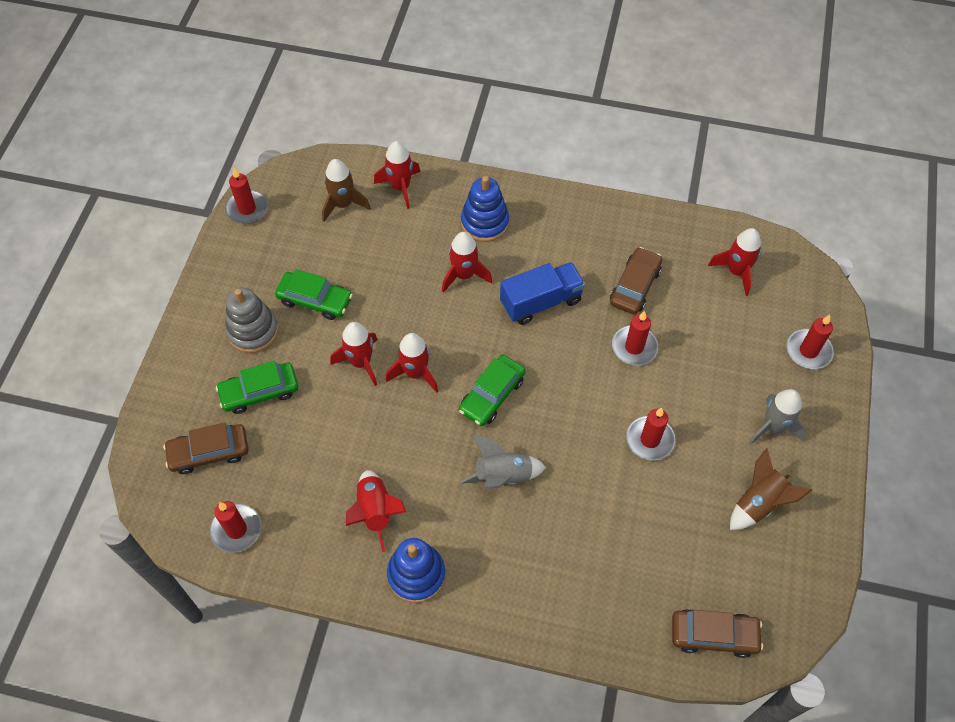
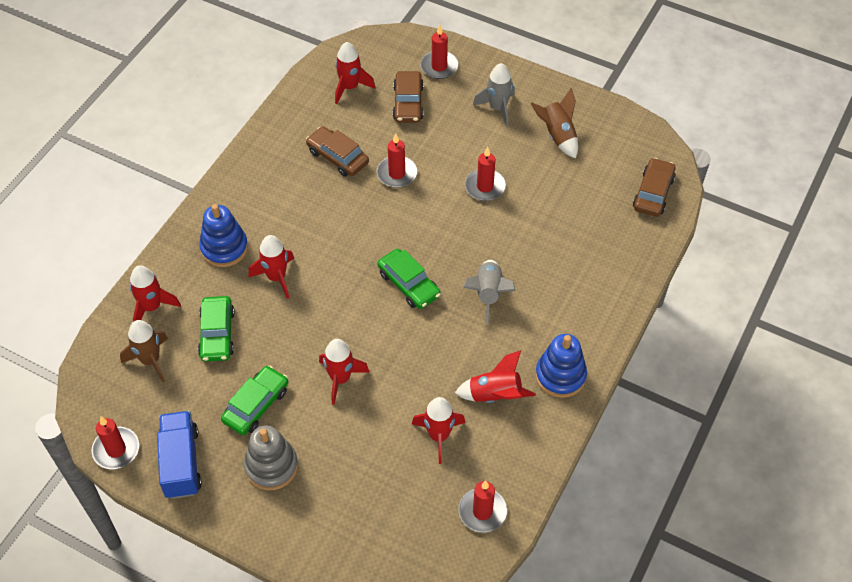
camera: 75 degrees left, 5 degrees down
(209, 452) = (395, 525): brown car -> brown car (408, 103)
(259, 392) = (343, 470): green car -> green car (217, 334)
(415, 373) = (367, 337): red rocket -> red rocket (438, 436)
(541, 302) = (328, 226): blue truck -> blue truck (181, 463)

